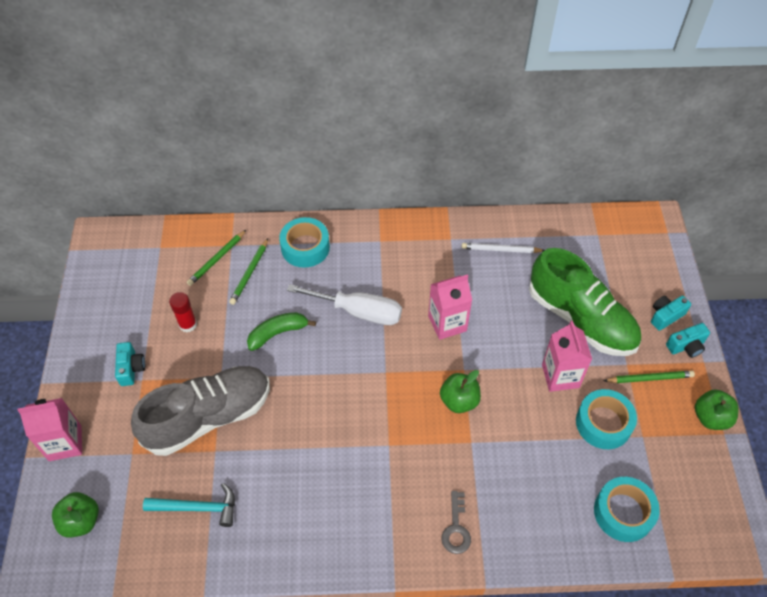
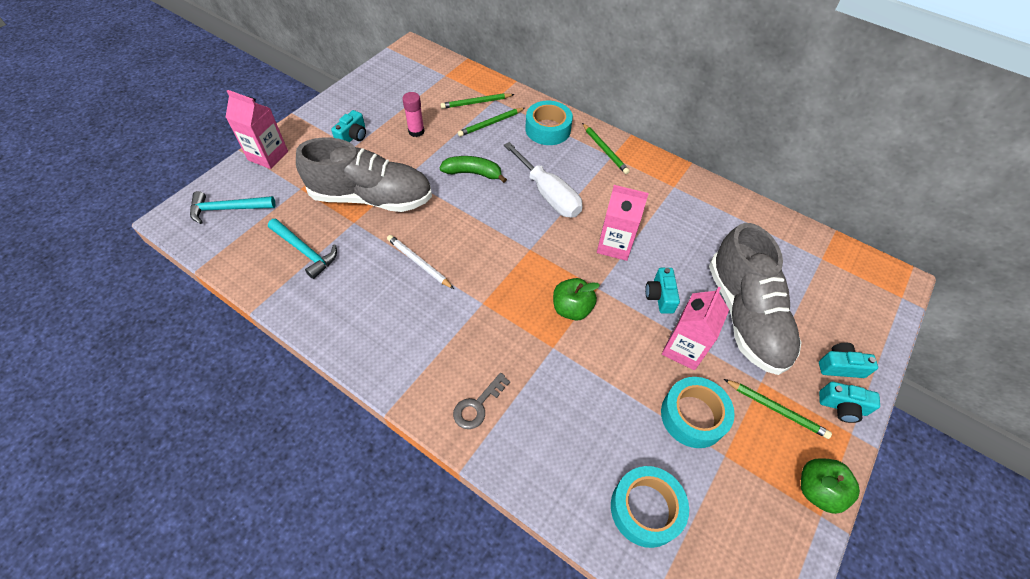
camera: 35 degrees right, 0 degrees up
(81, 521) = (228, 209): green apple -> turquoise hammer
(188, 324) = (416, 131): red glue stick -> pink glue stick
(370, 238) = (604, 150): none -> green pencil
(501, 250) = (713, 218): white pencil -> white pencil (419, 263)
(513, 345) = (660, 296): none -> turquoise camera
(581, 319) = (745, 315): green shoe -> grey shoe

